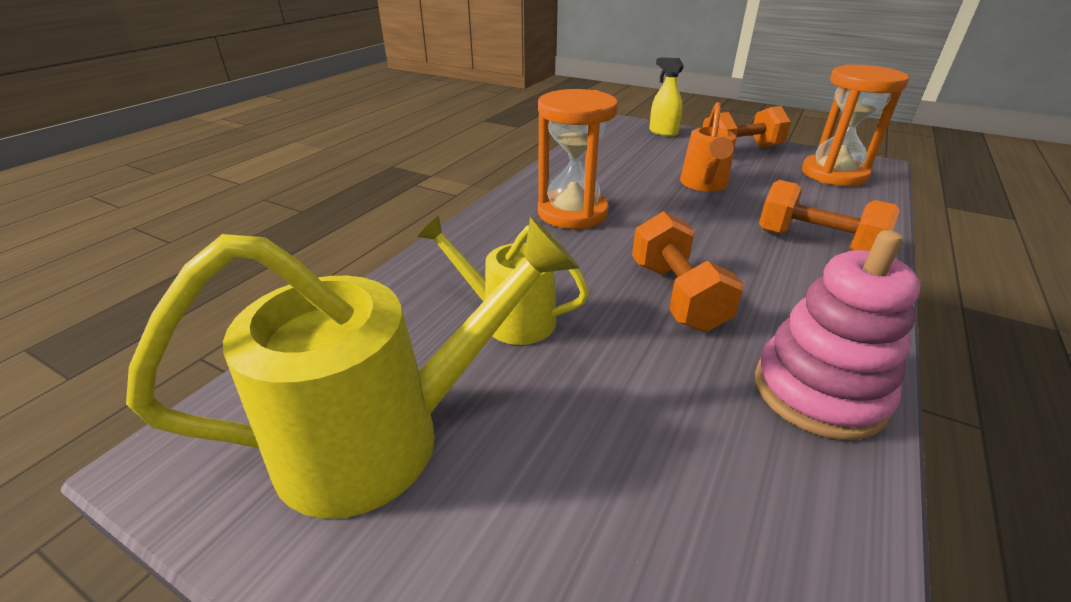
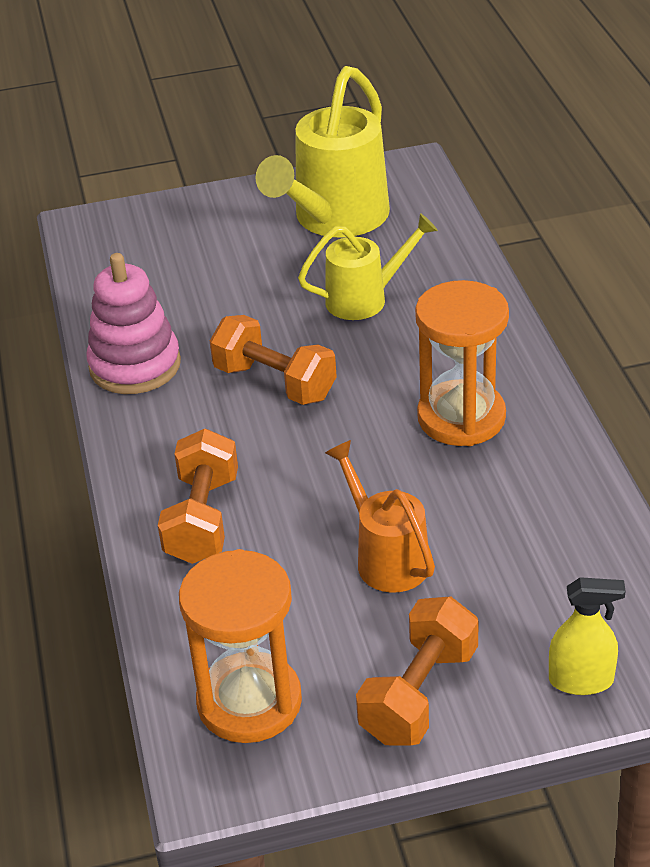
camera: 140 degrees right, 5 degrees up
(815, 243) = (202, 519): orange dumbbell -> orange dumbbell turned 75 degrees counterclockwise

